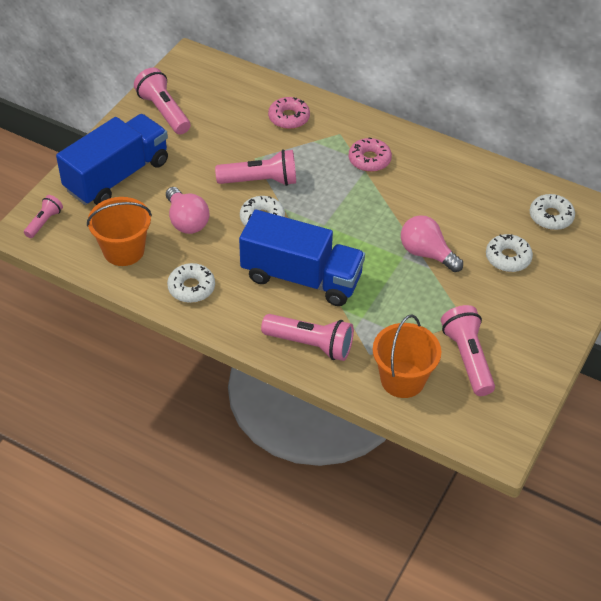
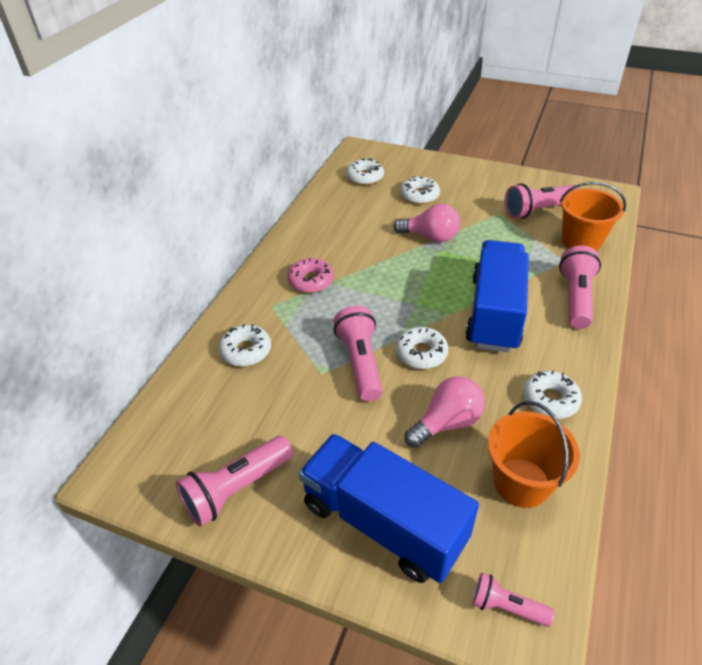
camera: 95 degrees left, 5 degrees down
(289, 118) = (246, 351): pink donut -> white donut
(426, 253) = (430, 237): pink light bulb -> pink light bulb turned 105 degrees counterclockwise

